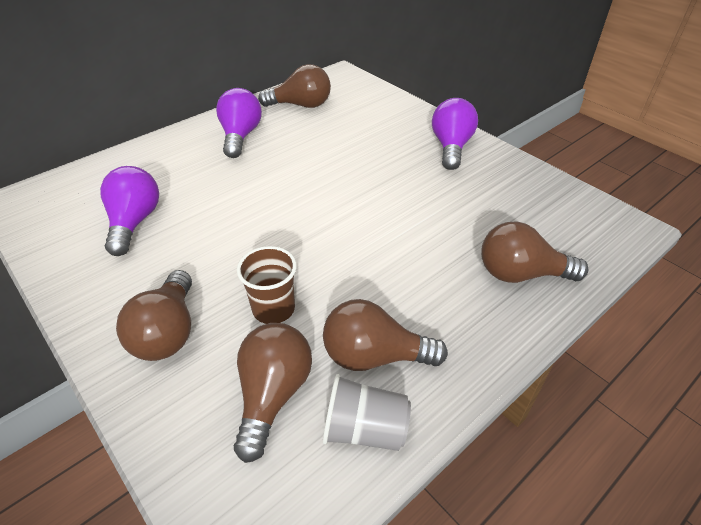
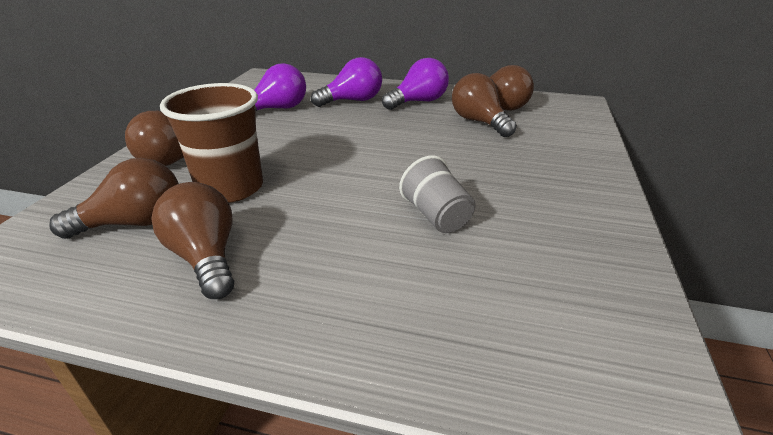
camera: 55 degrees right, 10 degrees down
(273, 309) = (230, 188): brown cup -> brown cup, size x1.61
(364, 429) = (112, 284): grey cup -> grey cup (436, 216)
(451, 147) = (574, 193): purple light bulb -> purple light bulb (352, 101)
(520, 274) = (415, 320): brown light bulb -> brown light bulb (479, 122)

